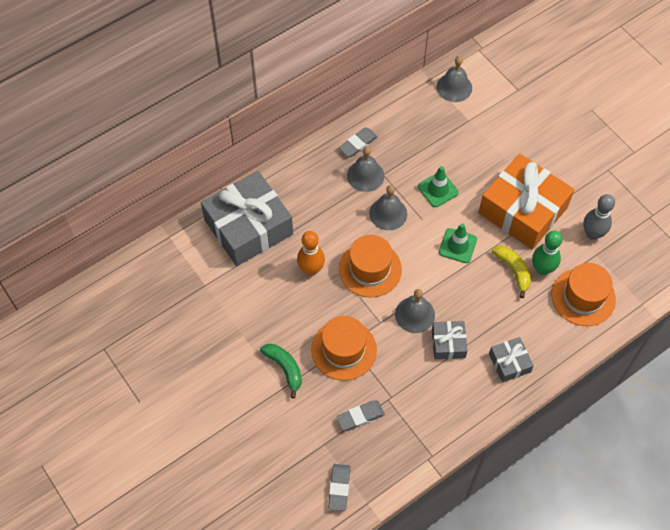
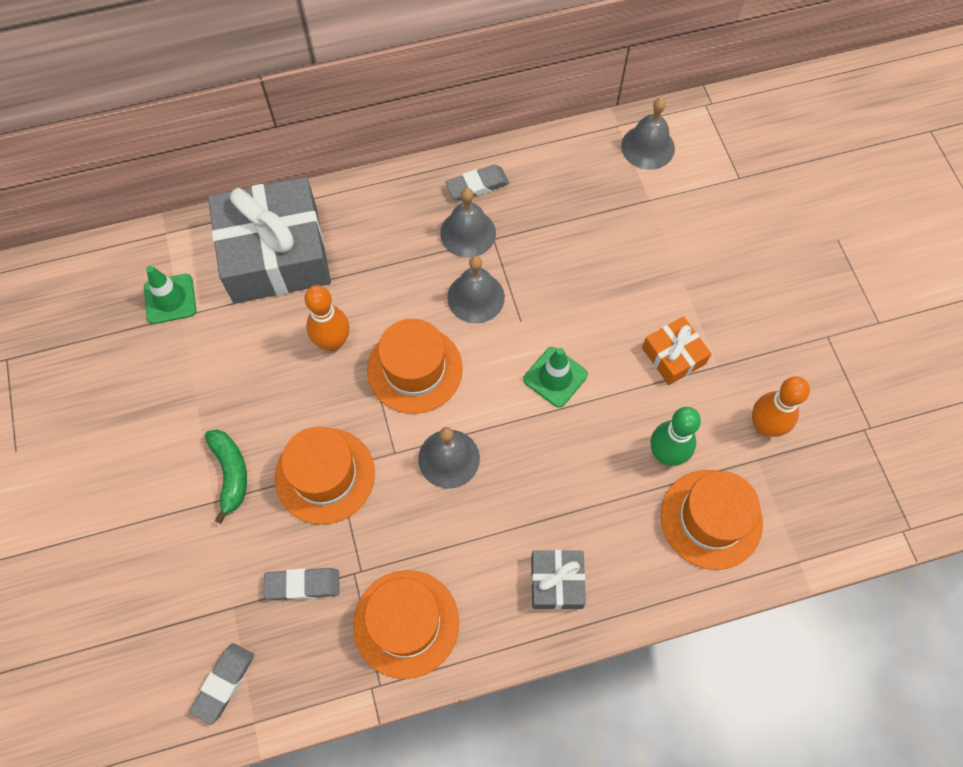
camera: 20 degrees right, 5 degrees up
(432, 416) = (406, 623): none -> orange hat
(438, 189) = (561, 285): green traffic cone -> green traffic cone (170, 299)
(448, 343) = (478, 519): grey gift -> none
(513, 270) = (622, 442): yellow banana -> none
(523, 210) = (673, 356): orange gift -> orange gift, size x0.47
(592, 234) = (765, 426): grey bowling pin -> orange bowling pin

